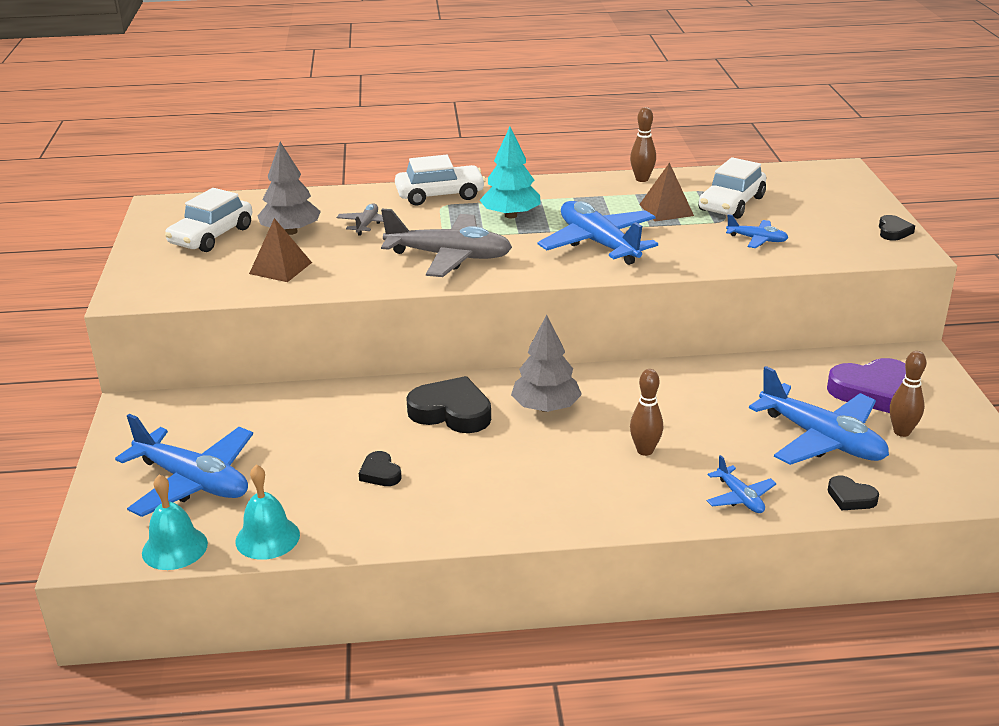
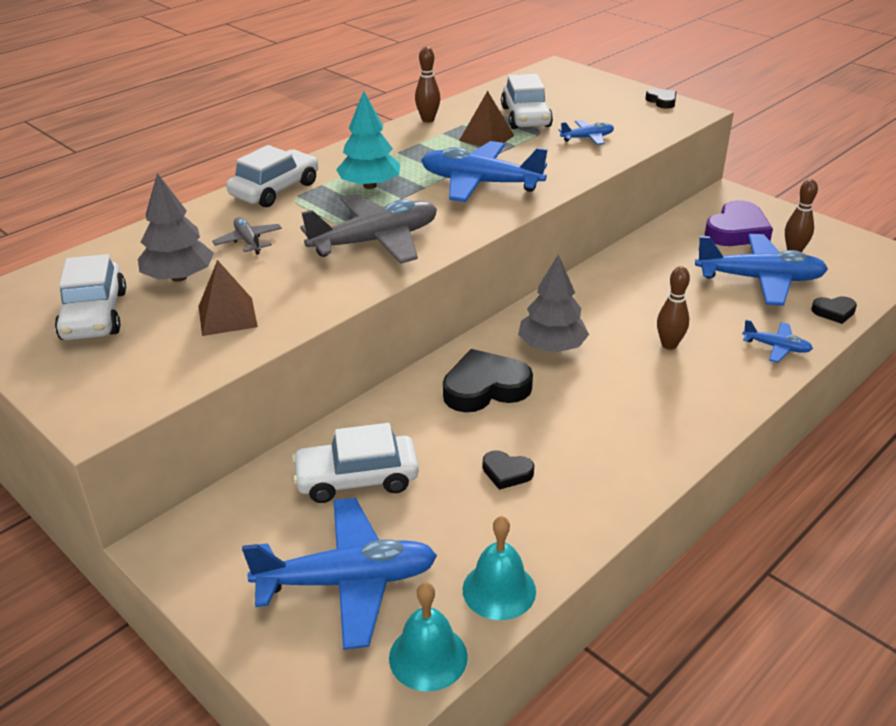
camera: 40 degrees left, 5 degrees up
(283, 427) = (357, 479): none -> white car

